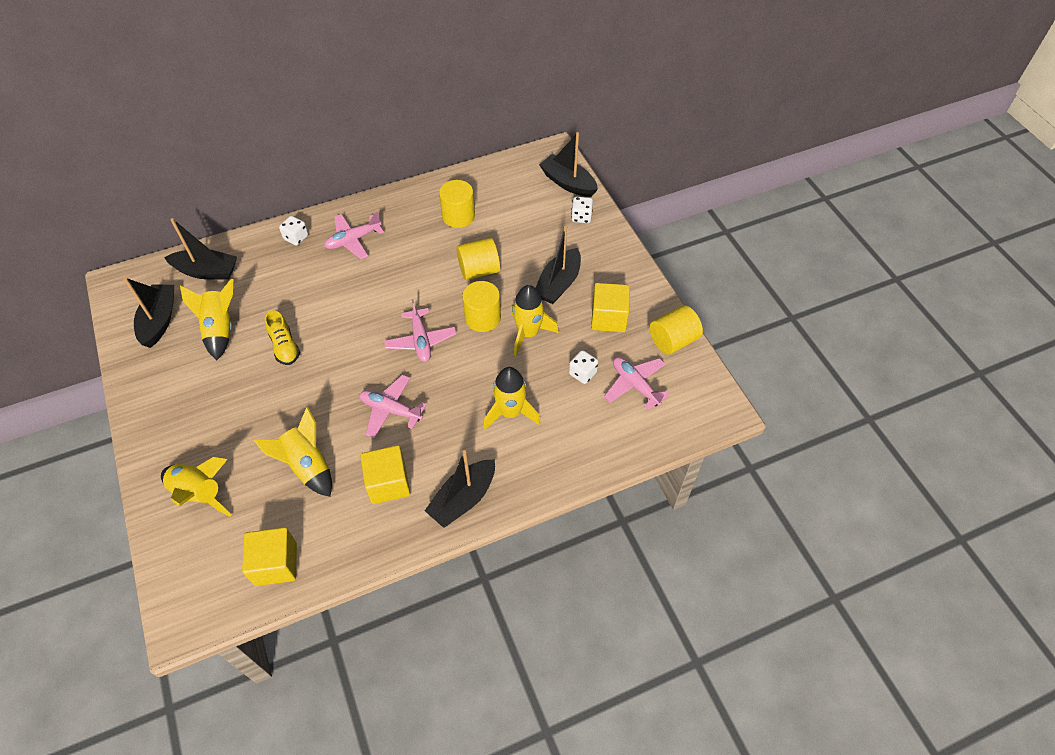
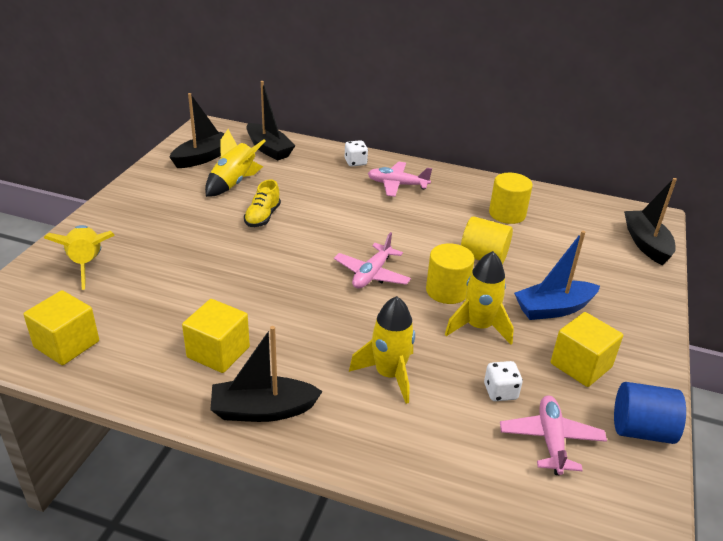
camera: 40 degrees right, 20 degrees down
(307, 465) = (177, 297): yellow rocket -> none
(391, 410) = (287, 304): pink plane -> none
(558, 284) = (553, 309): black boat -> blue boat
(581, 217) = (634, 274): white dice -> none
(673, 340) = (641, 430): yellow cylinder -> blue cylinder

